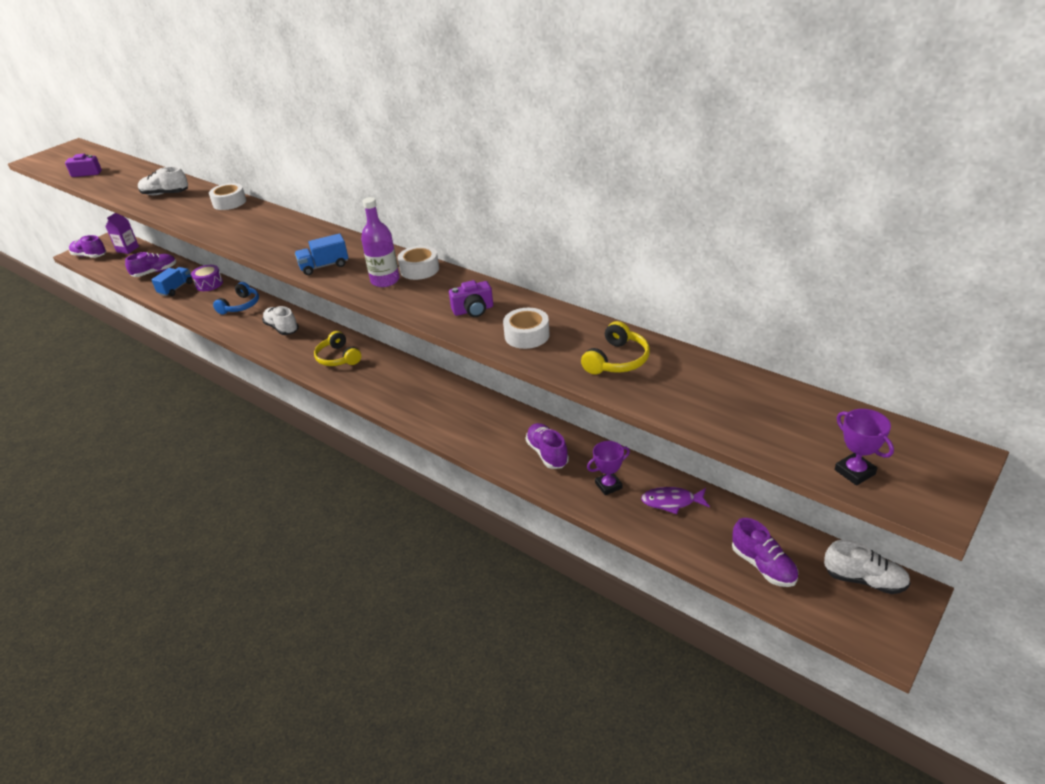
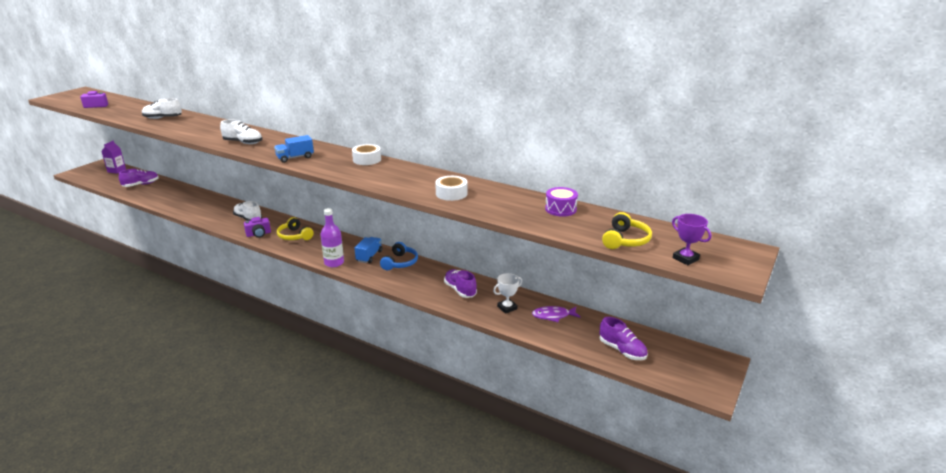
camera: 10 degrees left, 10 degrees down
(90, 256) = (85, 174): purple shoe -> none
(176, 288) = (159, 195): blue truck -> blue truck (369, 256)
(209, 284) = (186, 192): purple drum -> purple drum (560, 209)
(229, 202) = (215, 123): white tape -> none
(240, 305) = (213, 205): blue headphones -> blue headphones (400, 262)
(385, 280) = (342, 165): purple bottle -> purple bottle (334, 263)
(473, 310) = (410, 181): purple camera -> purple camera (258, 234)
(608, 485) = (507, 308): purple trophy -> white trophy
(617, 360) = (517, 206): yellow headphones -> yellow headphones (625, 240)
(864, 580) = (691, 356): white shoe -> white shoe (243, 143)

